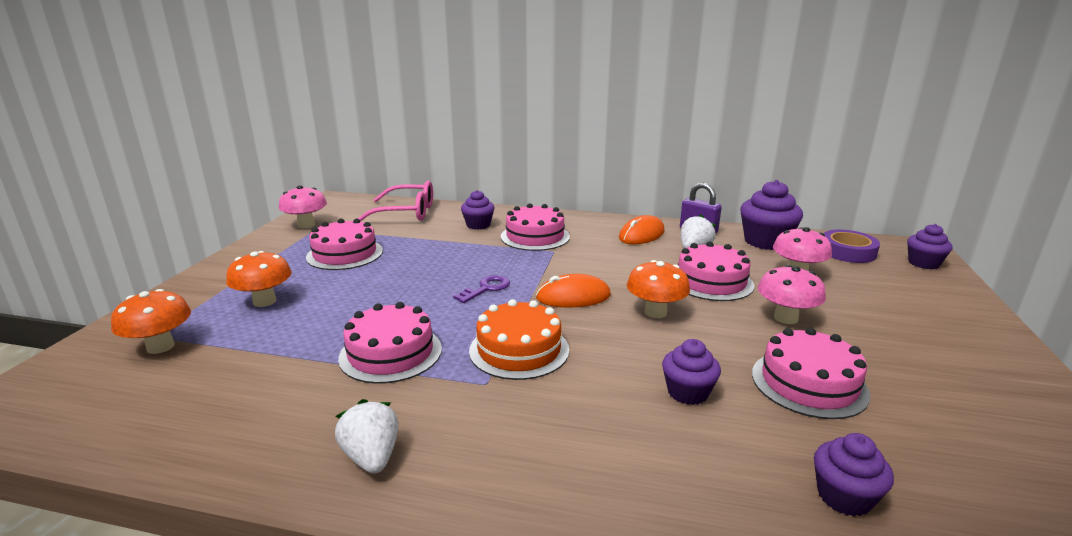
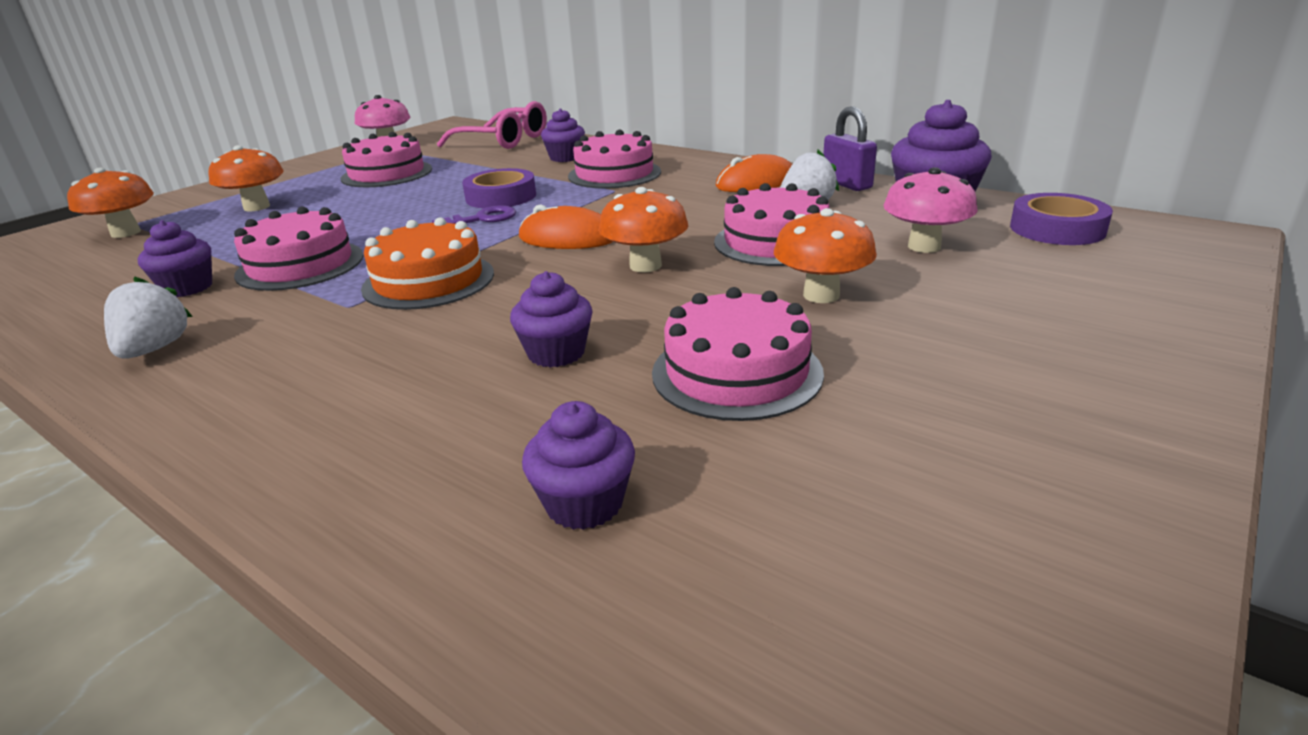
camera: 25 degrees right, 5 degrees up
(474, 266) = (501, 197): none -> purple tape
(785, 318) = (821, 295): pink mushroom -> orange mushroom
(923, 263) = (1182, 257): purple cupcake -> purple cupcake (187, 288)

